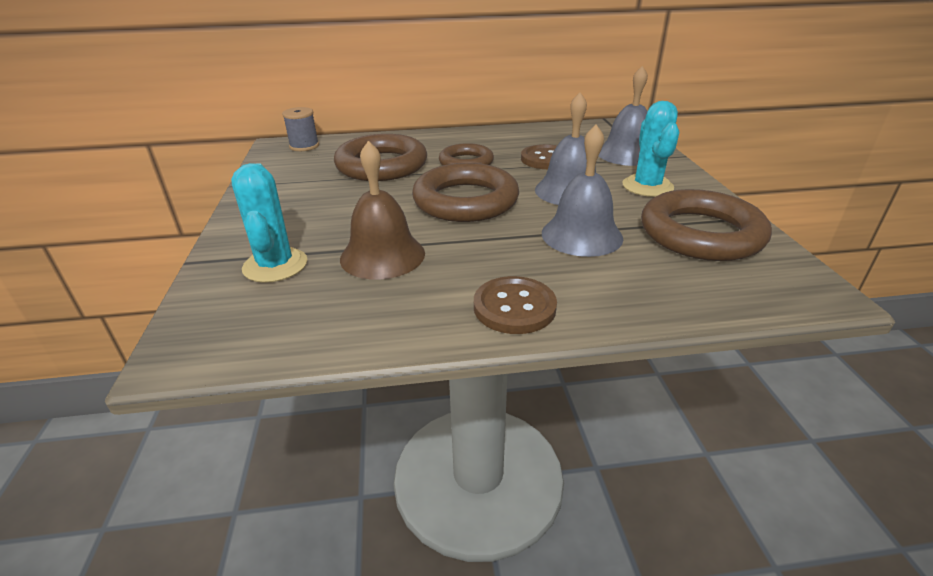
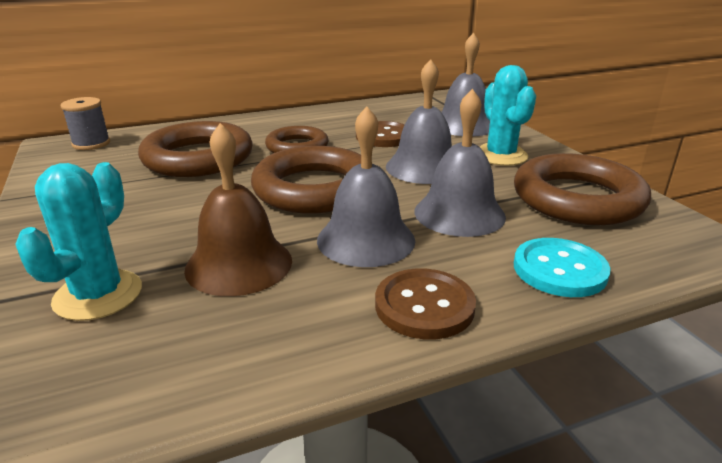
camera: 15 degrees left, 5 degrees down
(275, 265) = (98, 295): turquoise cactus -> turquoise cactus turned 45 degrees clockwise
(490, 248) = (366, 239): none -> grey bell
(647, 294) = (559, 270): none -> turquoise button

